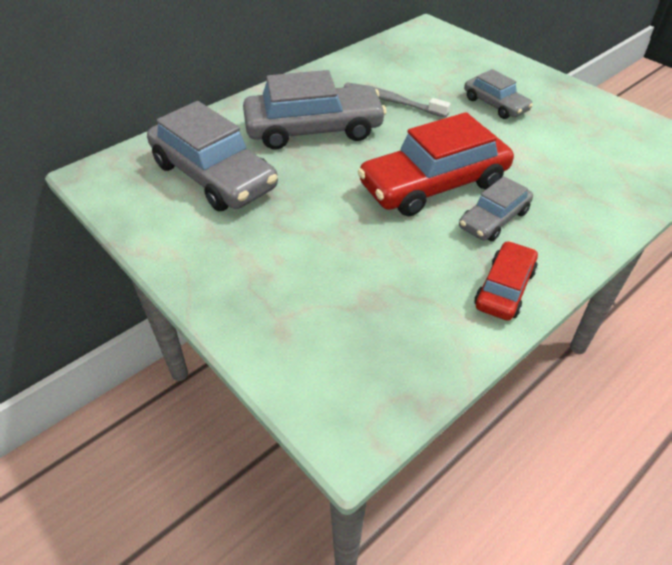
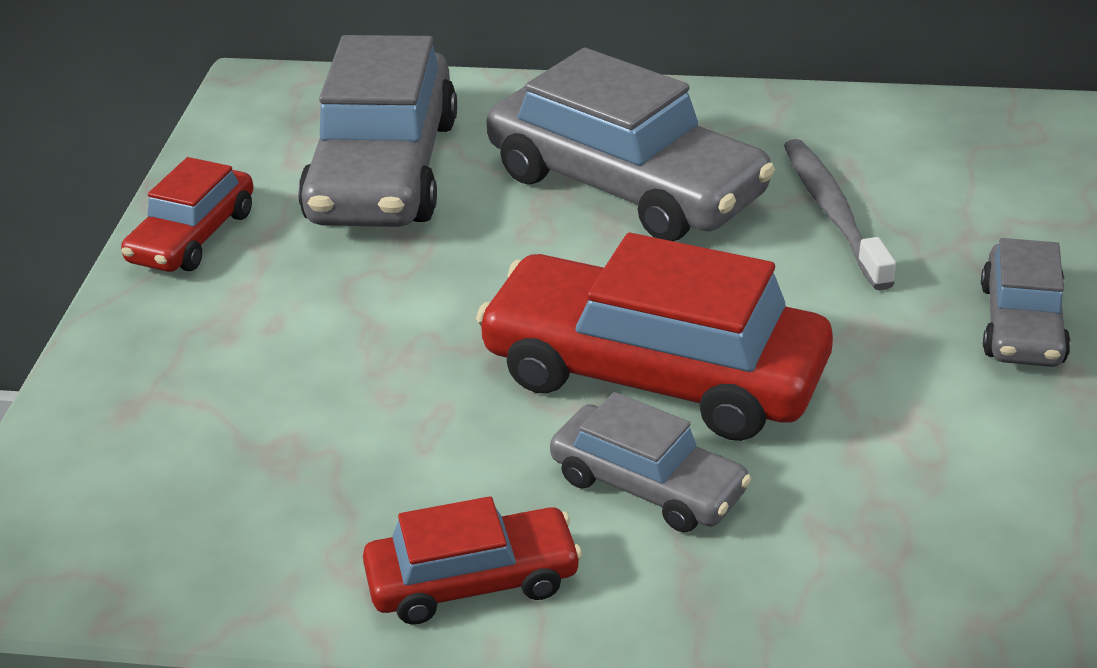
camera: 50 degrees right, 10 degrees down
(179, 250) = (192, 237): none -> red car
(494, 219) = (648, 485): grey car -> grey car turned 150 degrees counterclockwise

